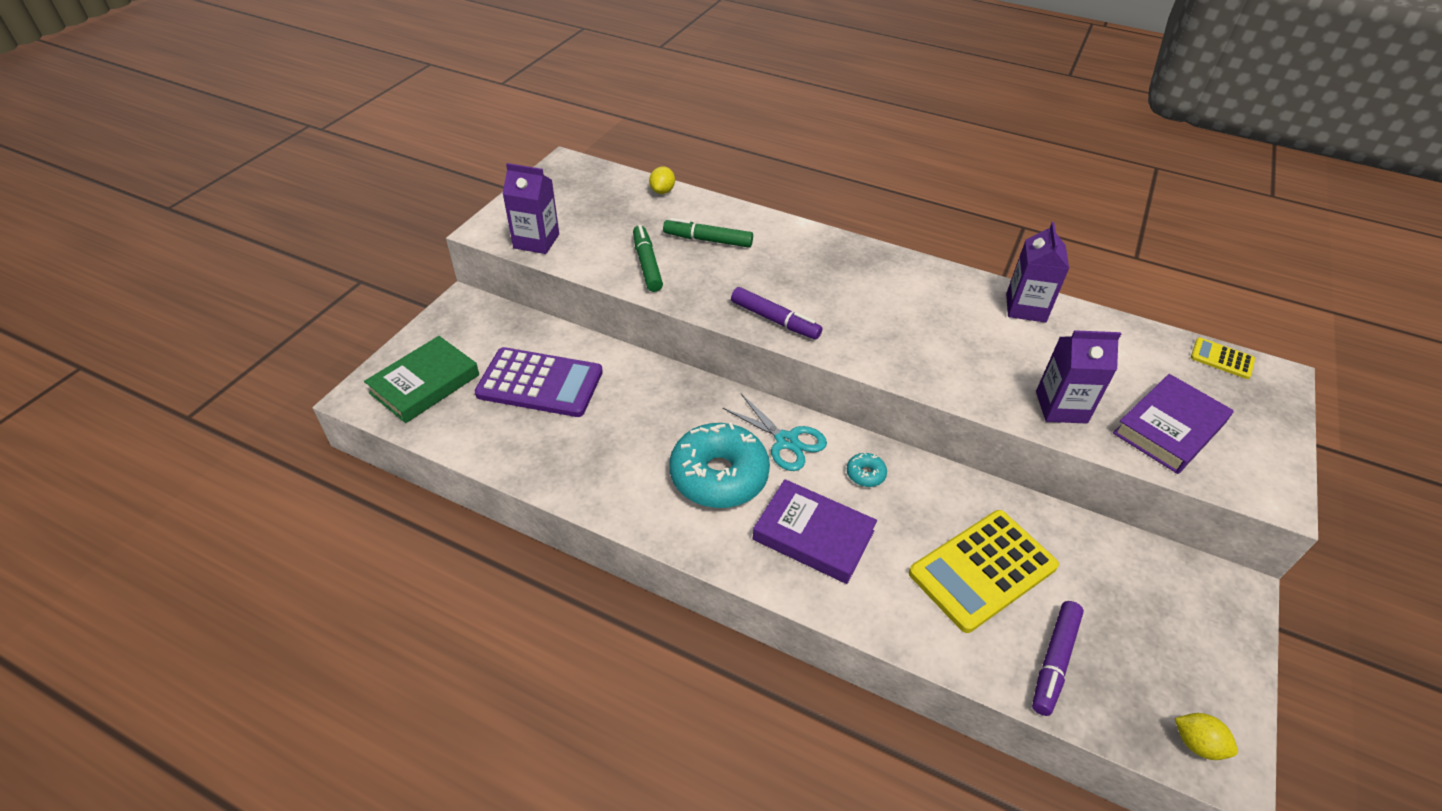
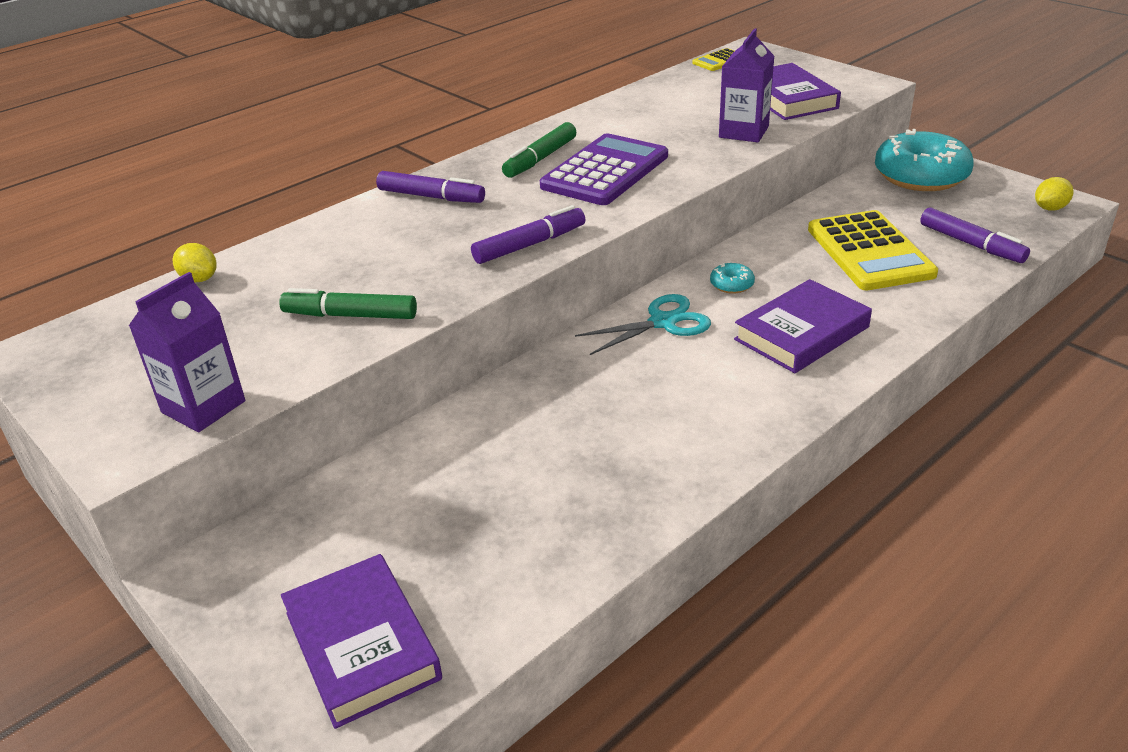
camera: 65 degrees left, 10 degrees down
(425, 384) = (362, 645): green book -> purple book
(540, 383) = (446, 507): purple calculator -> purple calculator (605, 171)
(708, 240) = (342, 262): green marker -> green marker (540, 159)
(719, 475) = (693, 379): turquoise donut -> turquoise donut (920, 176)
(818, 251) = (431, 197): none -> purple marker
(1025, 308) = (605, 115): purple carton -> none

